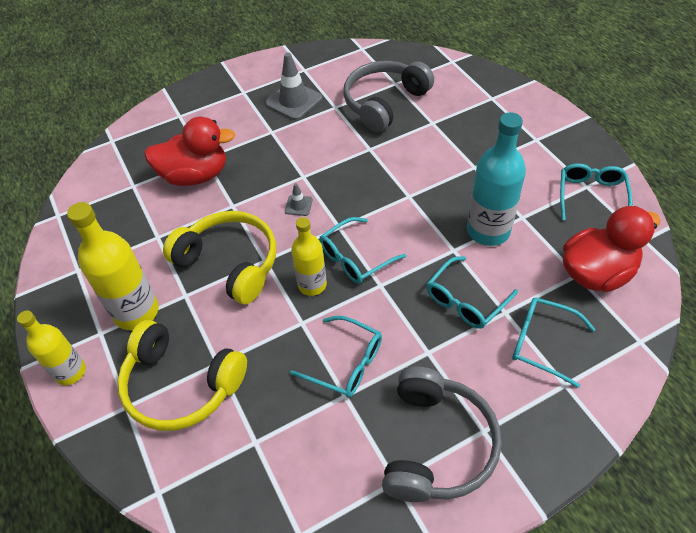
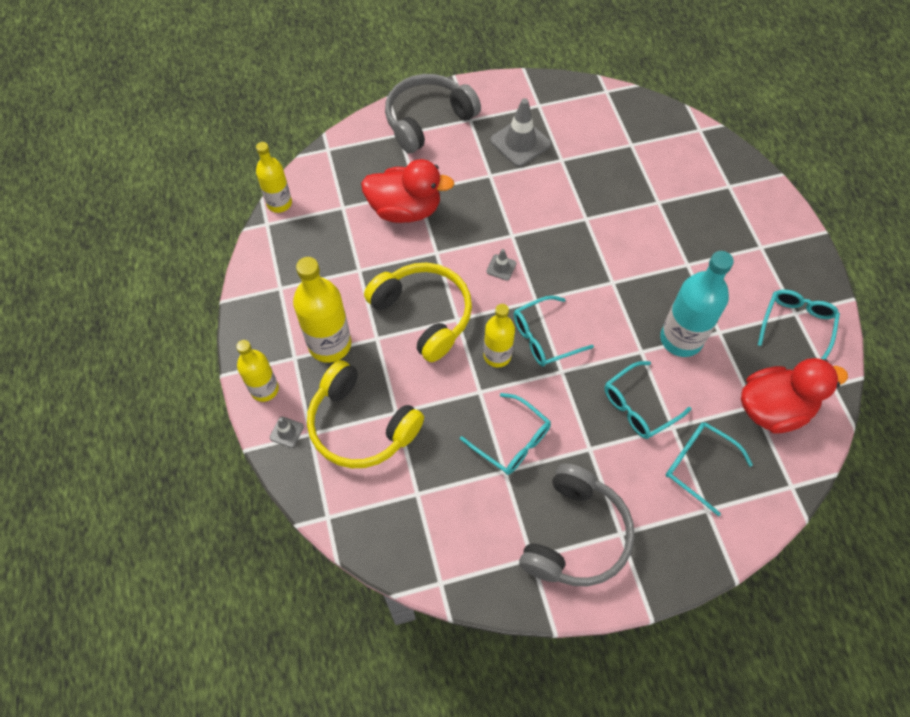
camera: 10 degrees right, 10 degrees up
(68, 195) = (279, 203): none -> yellow bottle
(100, 411) = (286, 432): none -> grey traffic cone
(384, 102) = (614, 166): grey headphones -> grey headphones (427, 120)

